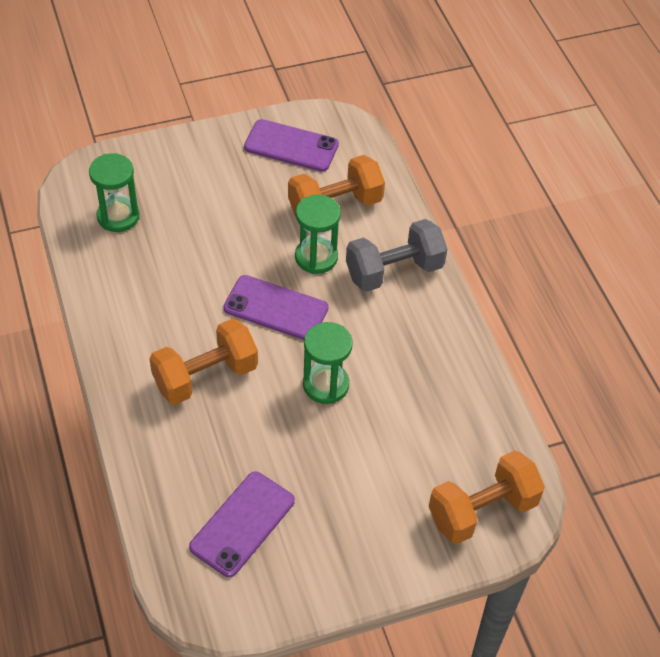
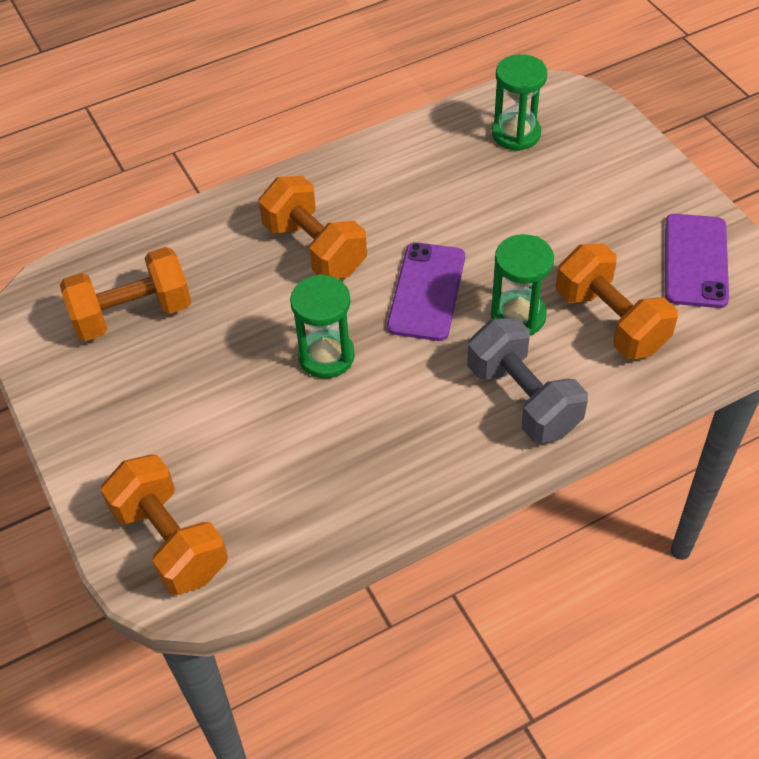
camera: 85 degrees right, 0 degrees up
(242, 524) = (132, 314): purple phone -> orange dumbbell

